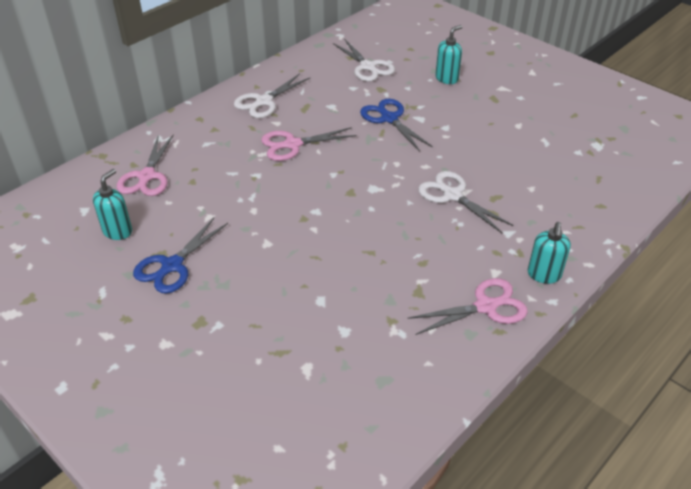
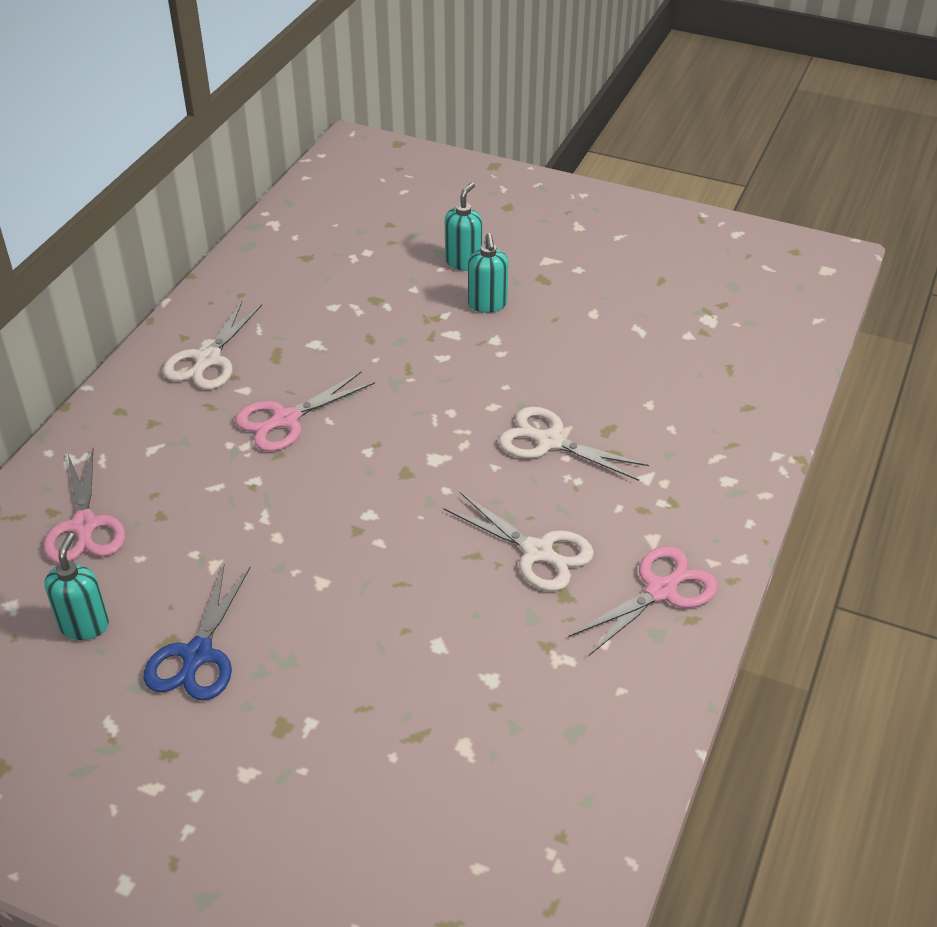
camera: 20 degrees left, 0 degrees up
(368, 67) = (340, 268): white scissors -> white scissors (538, 552)
(389, 118) = (408, 344): blue scissors -> none
(544, 275) = (715, 525): turquoise soap dispenser -> turquoise soap dispenser (487, 304)

